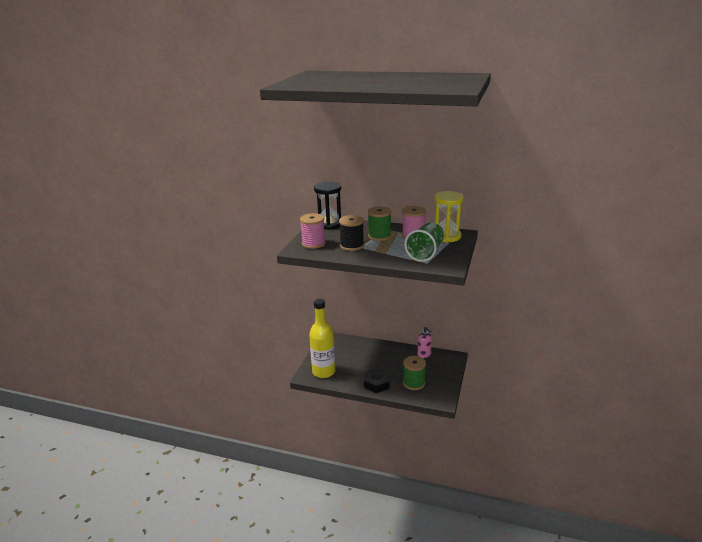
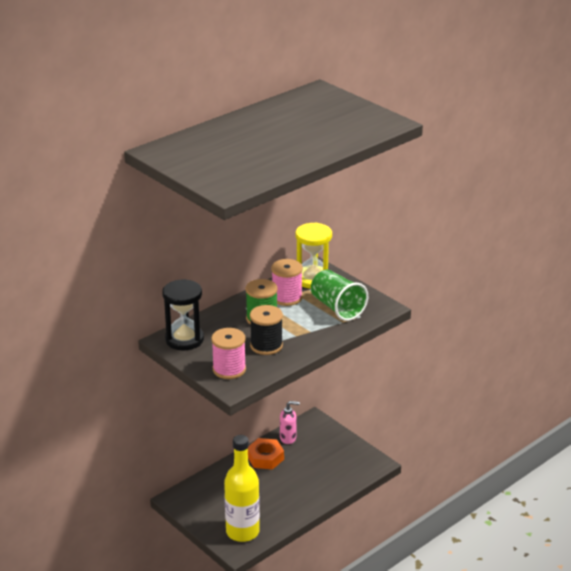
camera: 60 degrees left, 5 degrees up
(377, 383) = (305, 498): black nut -> none
(396, 353) = (265, 458): none -> orange nut
(414, 383) = (331, 470): green spool -> none

